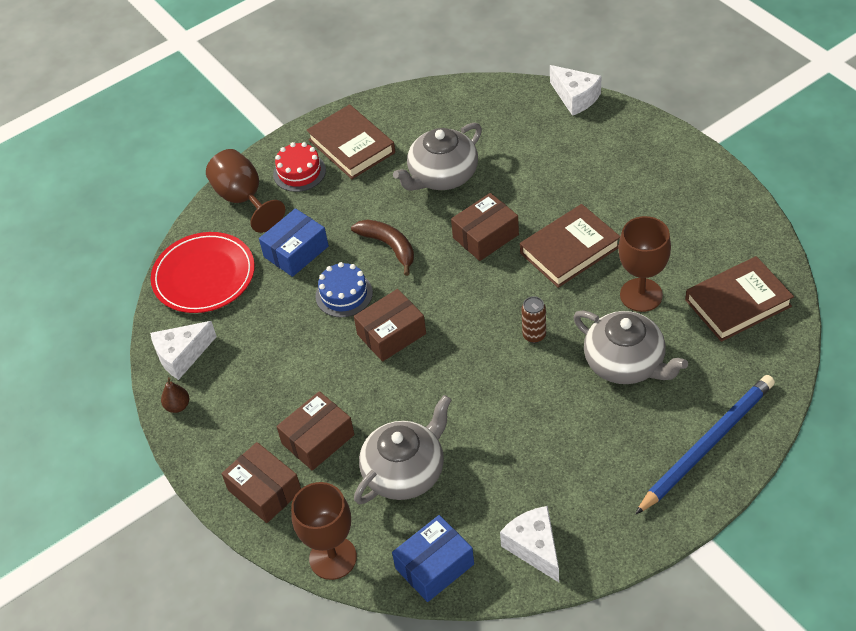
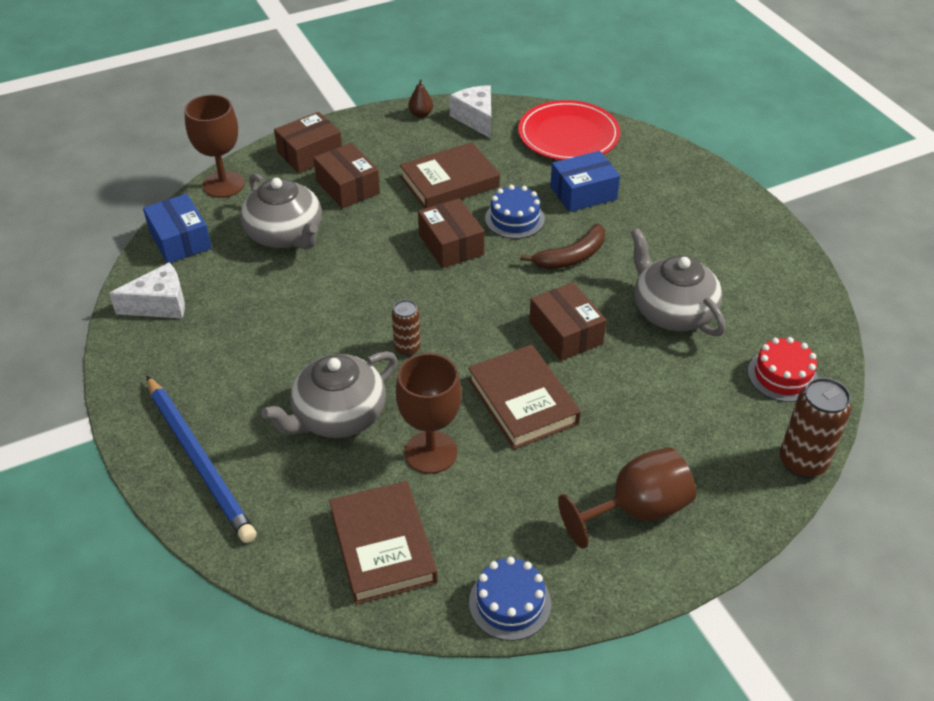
camera: 95 degrees right, 5 degrees down
(244, 199) = (666, 165): brown goblet -> brown goblet (636, 510)
(296, 251) = (583, 193): blue box -> blue box turned 75 degrees counterclockwise
(299, 172) = (700, 204): red cake -> red cake (782, 376)
(351, 146) = (735, 246): brown book -> brown book (449, 182)
(575, 97) = (802, 462): white cheese -> brown can
(752, 226) = (510, 603): none -> blue cake

